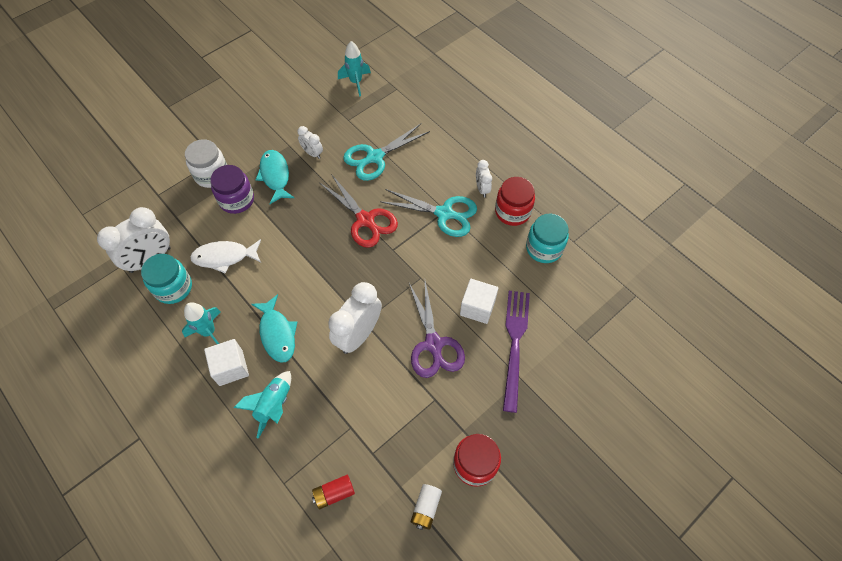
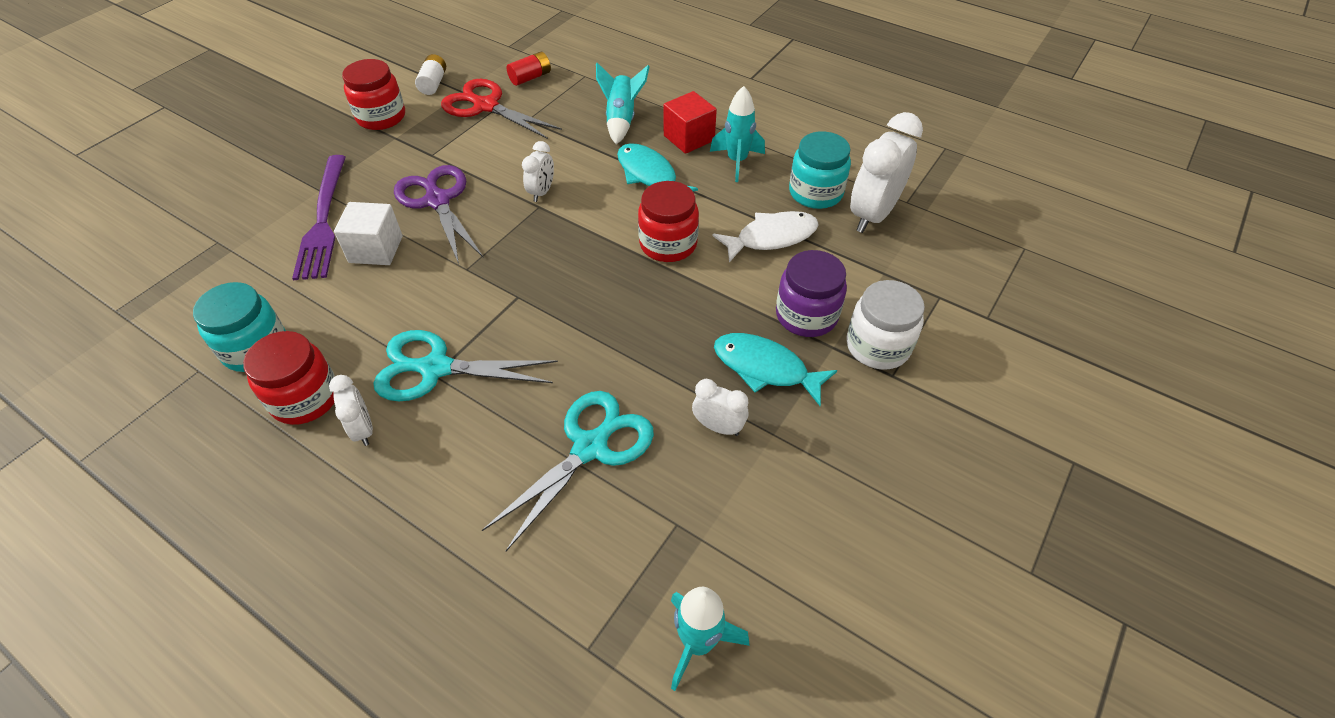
camera: 165 degrees right, 10 degrees down
(231, 367) = (689, 138): white cube -> red cube
(275, 176) = (765, 368): turquoise fish -> turquoise fish turned 150 degrees clockwise
(290, 267) = (668, 244): none -> red jar
(358, 335) = (542, 192): white clock -> white clock, size x0.52
(365, 220) = (574, 329): red scissors -> red scissors (485, 106)

